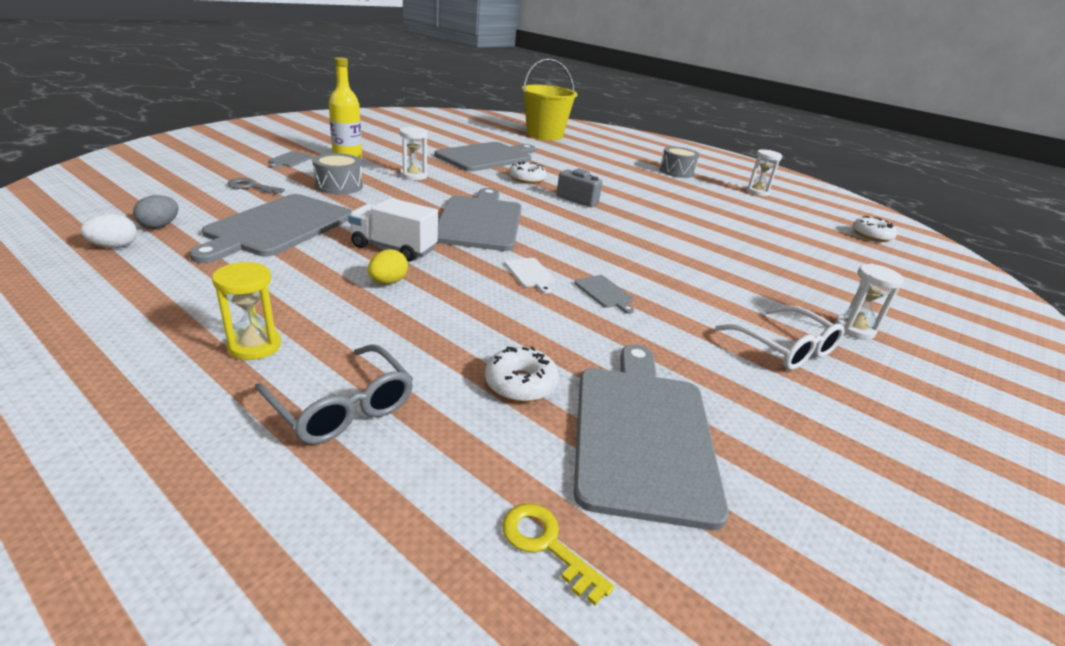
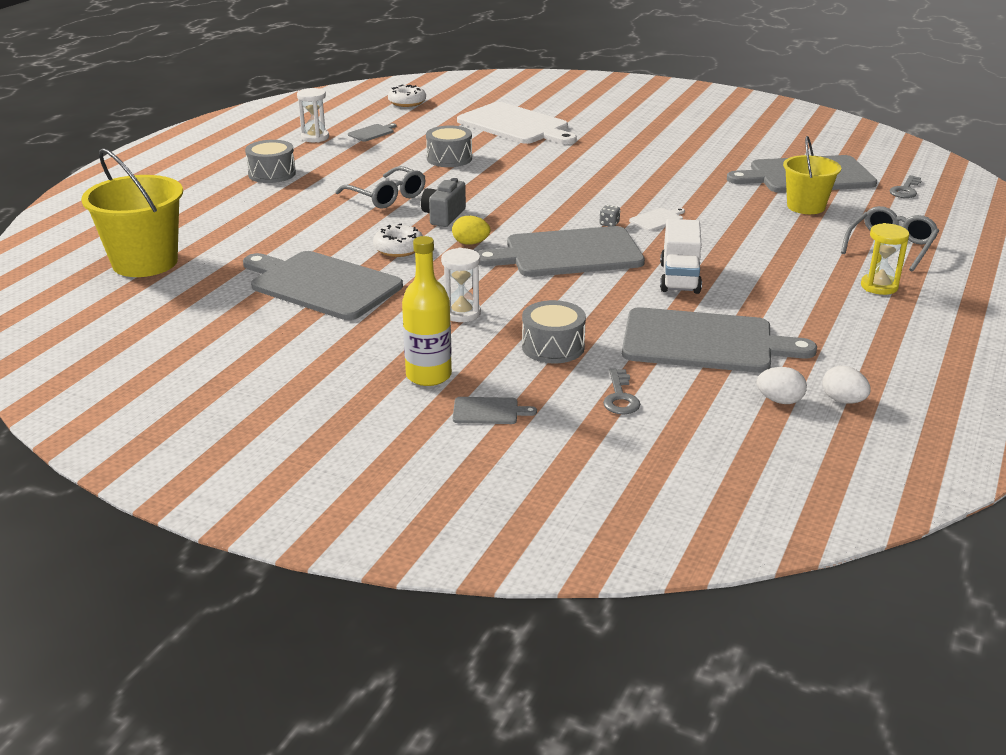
camera: 100 degrees left, 0 degrees up
(160, 226) = (779, 400): grey egg -> white egg
(388, 282) = (742, 266): yellow egg -> yellow egg (471, 243)
(520, 384) = (806, 206): white donut -> yellow bucket
(531, 250) = (609, 224): none -> grey dice
(547, 545) = (905, 190): yellow key -> grey key
(604, 293) = (656, 192): grey cutting board -> grey cutting board (372, 133)
(625, 191) = (386, 196): none -> grey glasses
(711, 224) = (449, 158): none -> grey drum
(784, 347) = (666, 142): white glasses -> none
(820, 269) = (515, 125): none -> white cutting board
(854, 329) = (614, 123): white hourglass -> none

